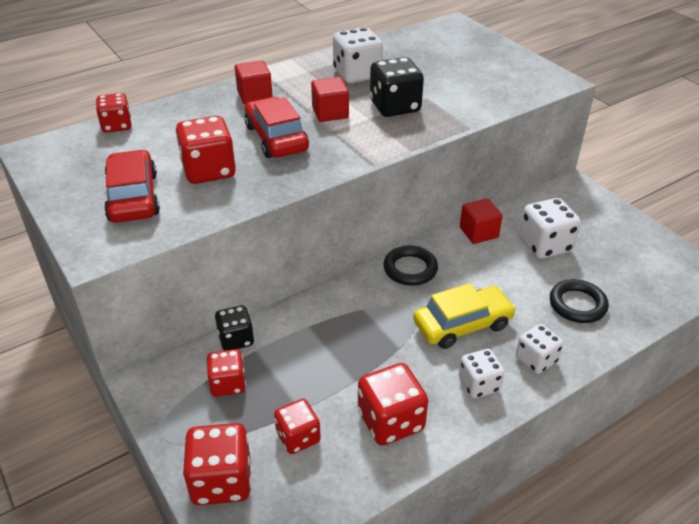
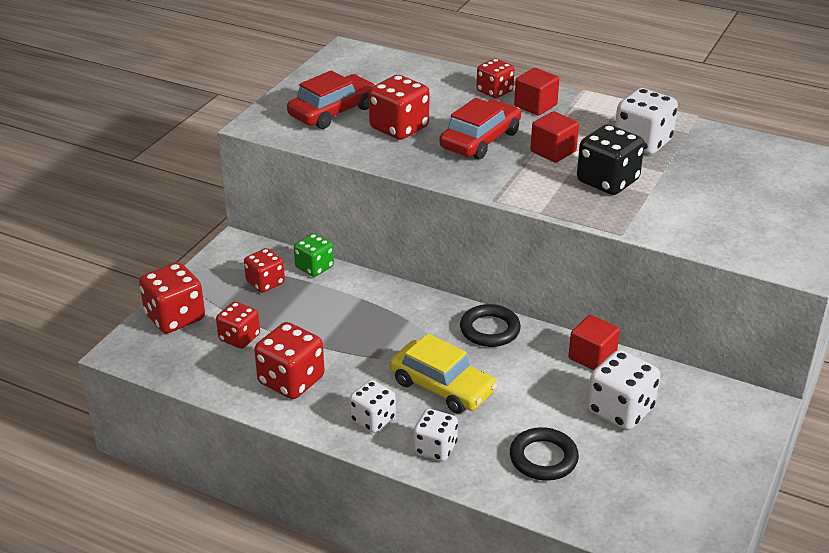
camera: 60 degrees right, 5 degrees down
(117, 126) = (416, 66): red dice -> red dice (494, 91)
(236, 339) = (314, 267): black dice -> green dice

